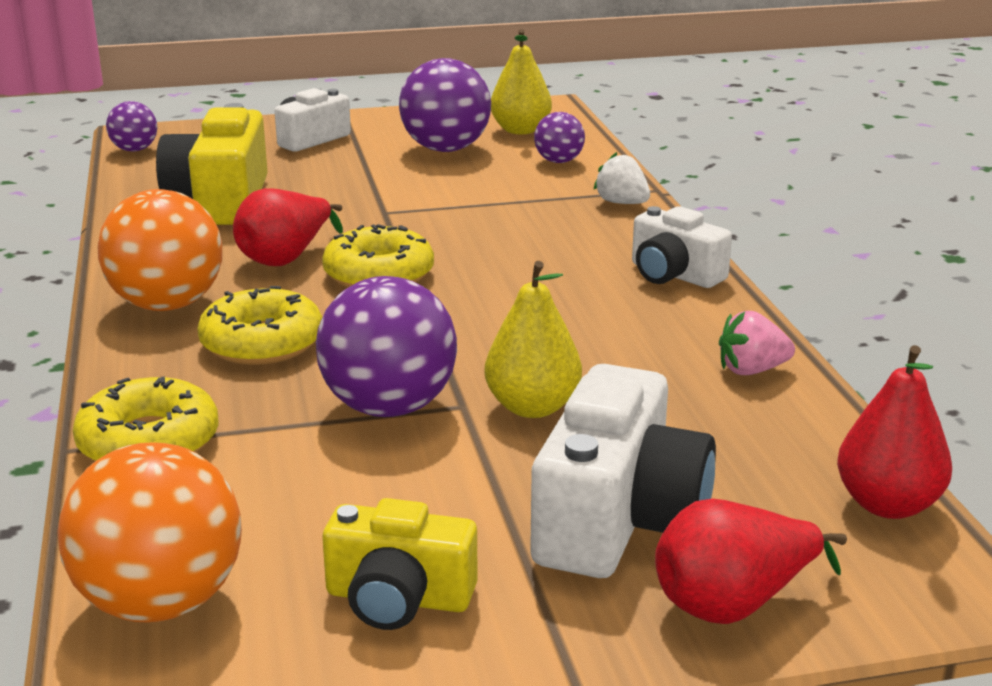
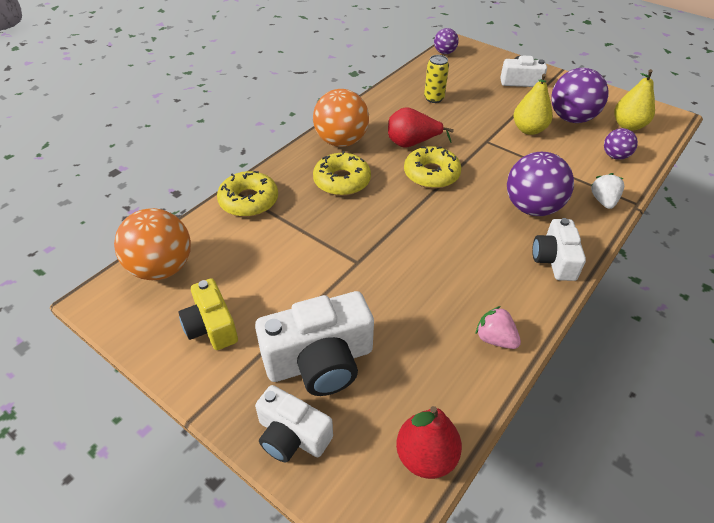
camera: 50 degrees right, 20 degrees up
(220, 201) = (434, 98): yellow camera -> yellow can
(389, 407) = (333, 243): purple ball -> purple ball (532, 208)
(532, 407) = (378, 283): yellow pear -> yellow pear (528, 130)
(734, 604) = (292, 435): red pear -> white camera

